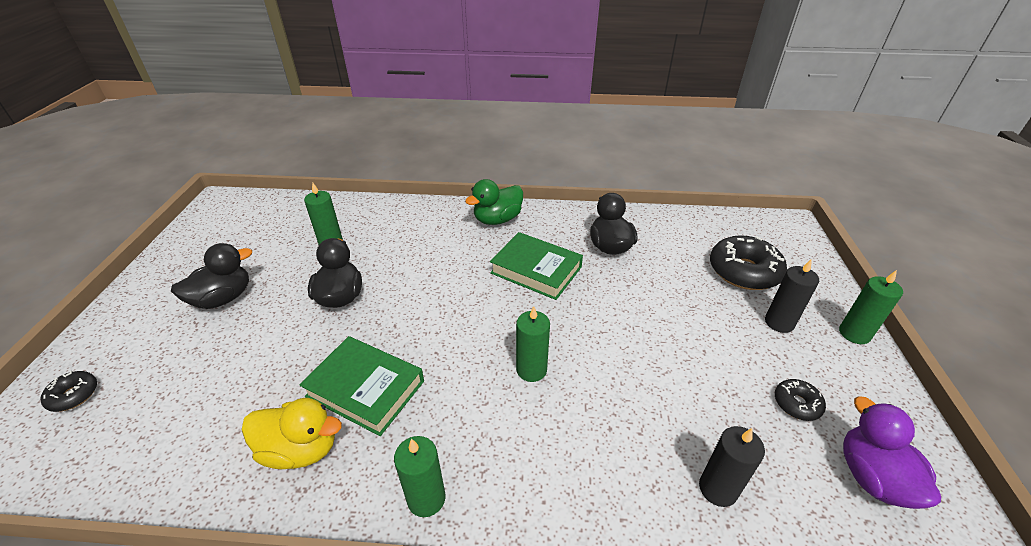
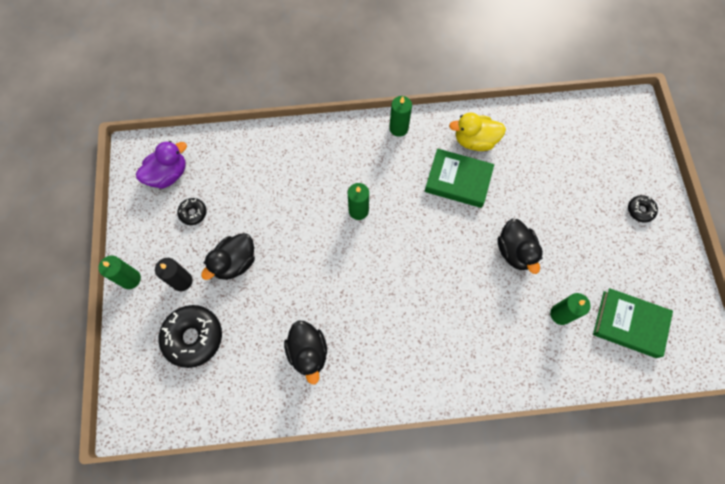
camera: 170 degrees right, 30 degrees up
(74, 395) = (627, 148): black donut -> black donut (640, 210)
(223, 298) = (601, 235): black duck -> black duck (235, 262)
(497, 219) = (419, 377): green duck -> none
(536, 270) = (370, 308): green book -> green book (629, 324)
(718, 488) = (252, 156): black candle -> none
(872, 477) = (168, 174): purple duck -> purple duck turned 105 degrees counterclockwise

